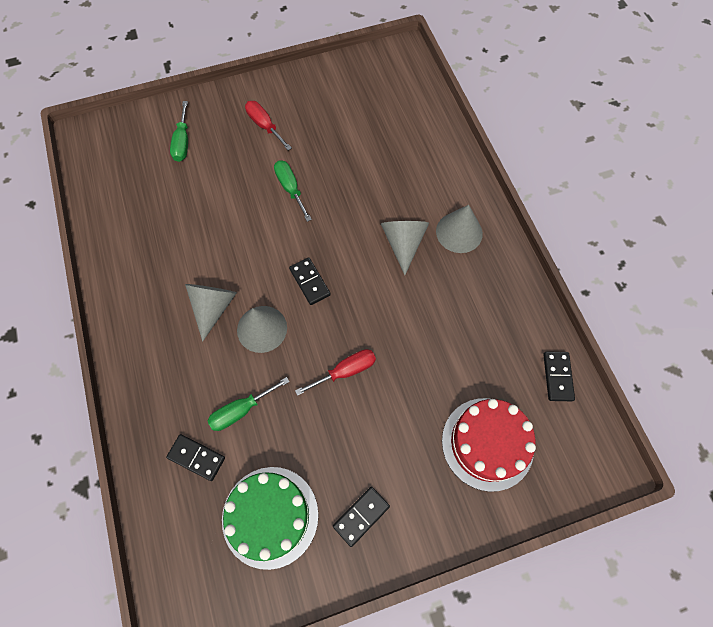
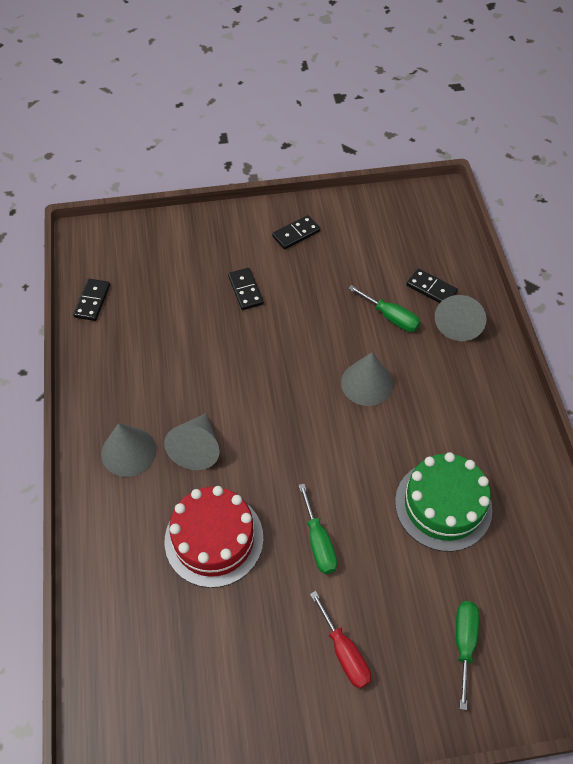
camera: 170 degrees left, 10 degrees down
(213, 307) = (417, 412): grey cone -> grey cone (459, 323)
(241, 410) = (391, 317): green screwdriver -> green screwdriver turned 60 degrees clockwise
(270, 516) = (369, 243): green cake -> green cake (443, 505)
(310, 282) = (310, 422): black domino -> black domino (245, 290)
(345, 371) = (288, 334): red screwdriver -> none
(487, 443) = (177, 263): red cake -> red cake (214, 539)

